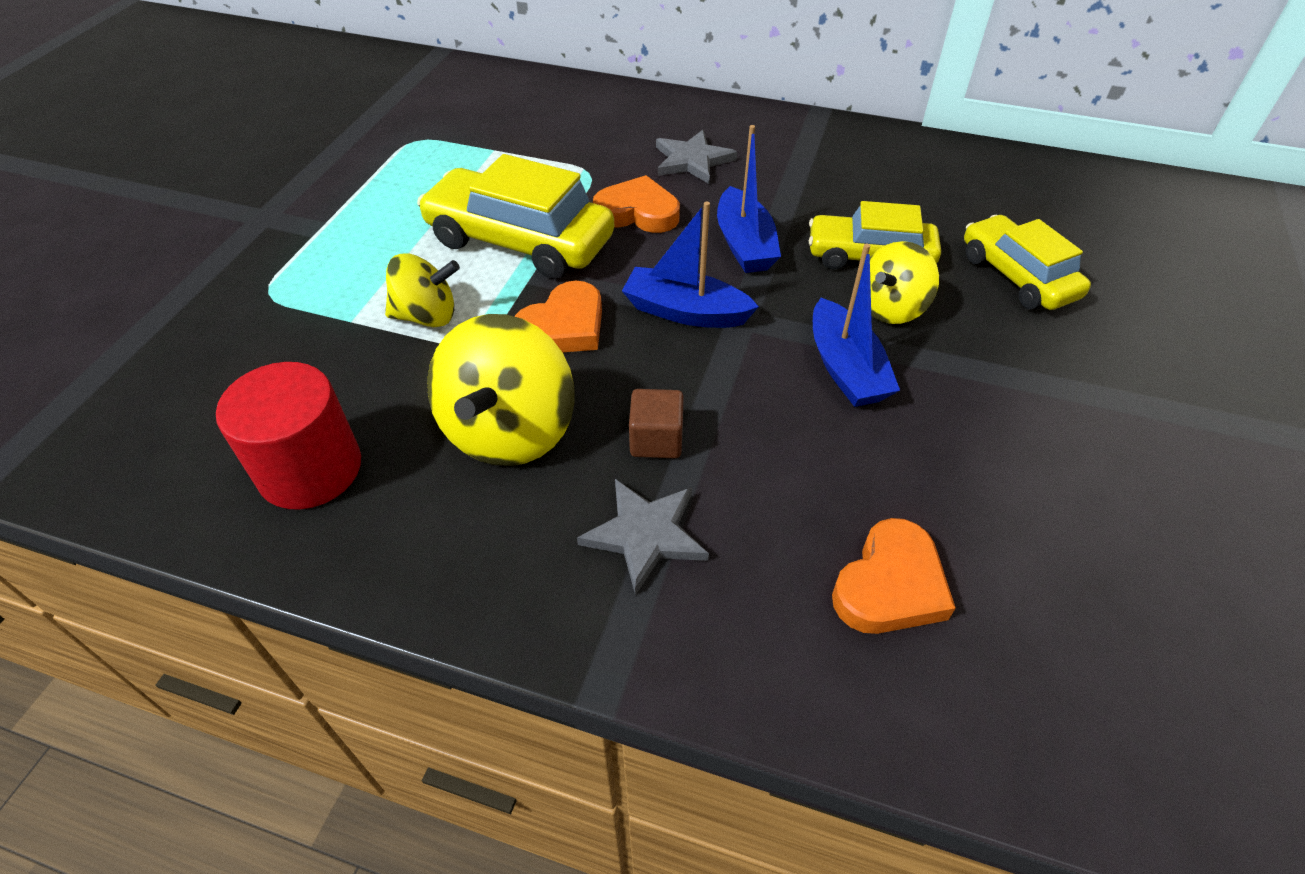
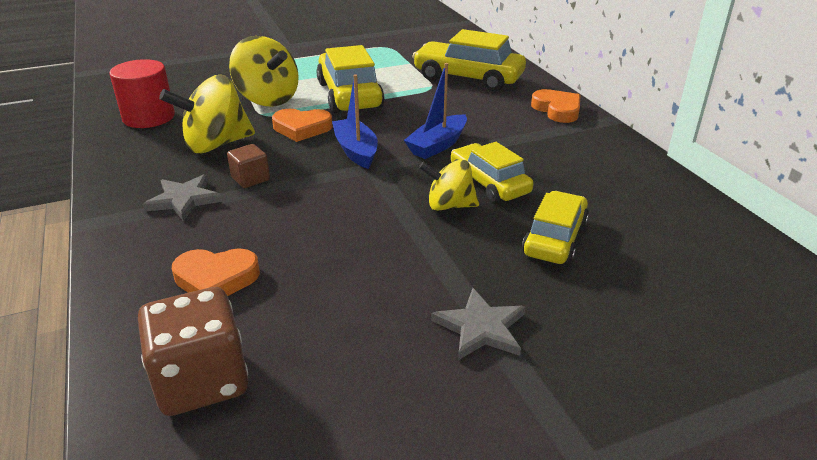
camera: 50 degrees right, 15 degrees down
(427, 316) = (267, 99): yellow spinning top -> yellow spinning top, size x1.60
(601, 134) = (468, 78): none -> yellow car
(637, 212) = (418, 110): orange heart -> orange heart (557, 110)
(692, 160) = (489, 106): grey star -> grey star (481, 328)
(845, 368) = (373, 209): blue boat -> none
(1107, 691) = (201, 381): none -> brown dice

